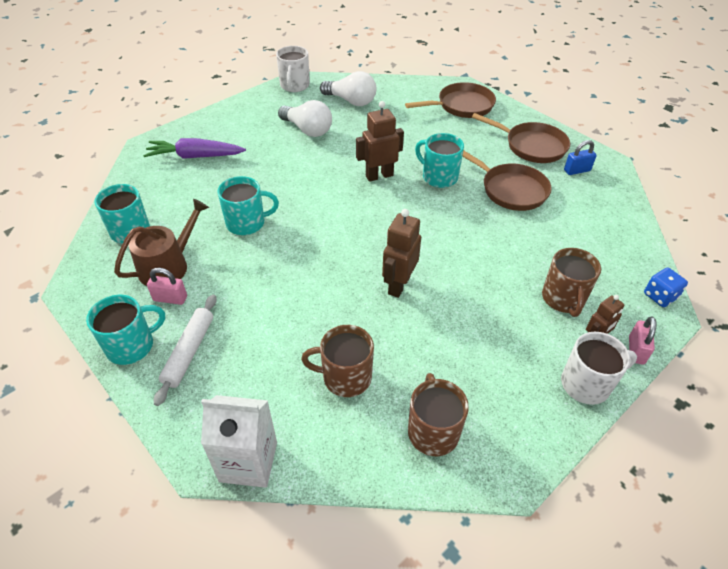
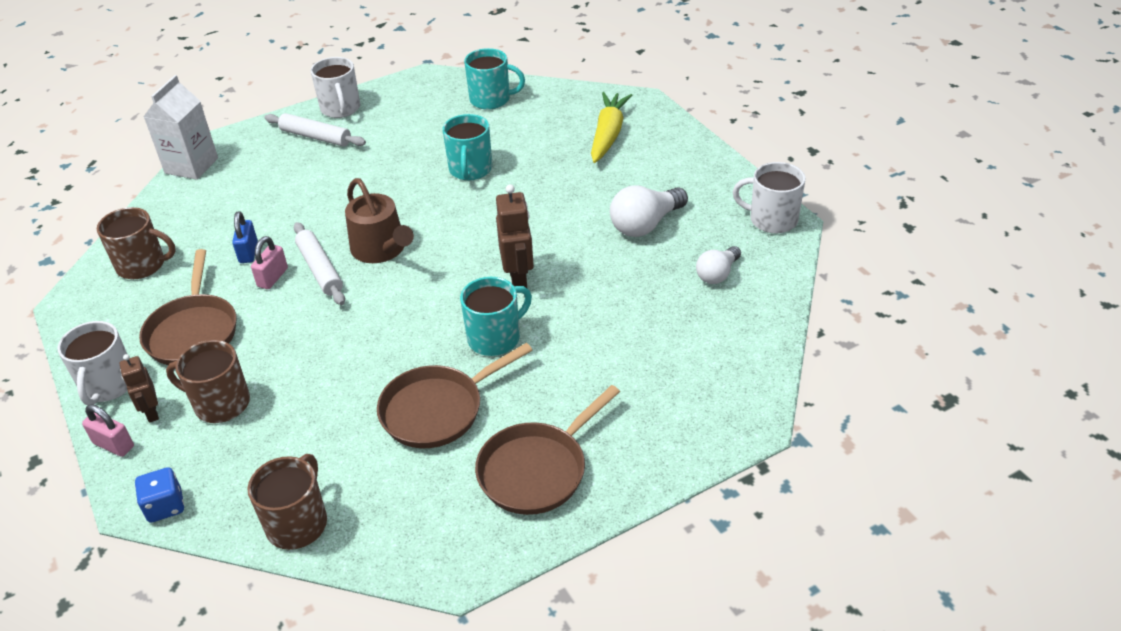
camera: 105 degrees right, 5 degrees down
(131, 346) = (341, 109): turquoise mug -> white mug
(168, 266) = (428, 123): brown watering can -> brown watering can (381, 249)
(170, 298) = (384, 125): pink padlock -> pink padlock (273, 277)
(195, 156) = (608, 134): purple carrot -> yellow carrot
(345, 377) = (231, 220): brown mug -> brown mug (298, 523)
(351, 101) = (717, 274): white light bulb -> white light bulb, size x0.64
(398, 285) = (320, 269): brown robot -> white rolling pin
(461, 106) = (681, 405): brown pan -> brown pan (193, 331)
(577, 170) = (452, 511): blue padlock -> blue padlock (248, 252)

